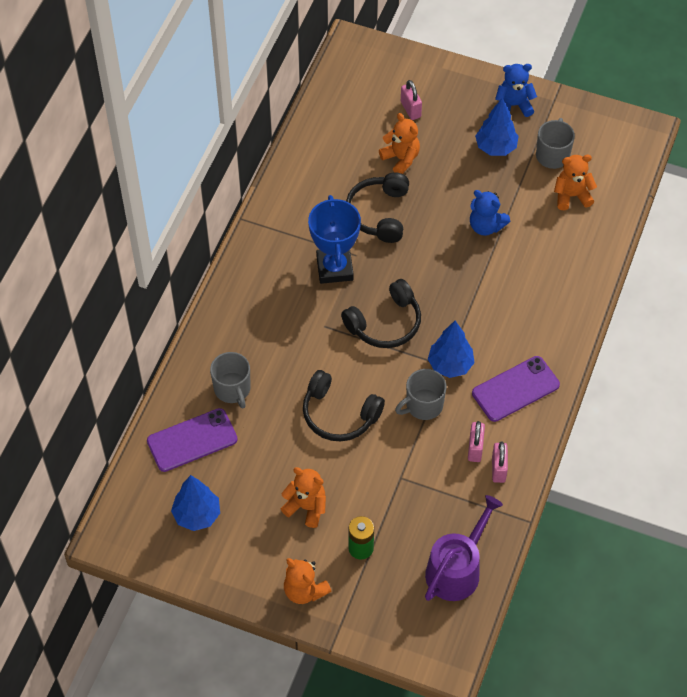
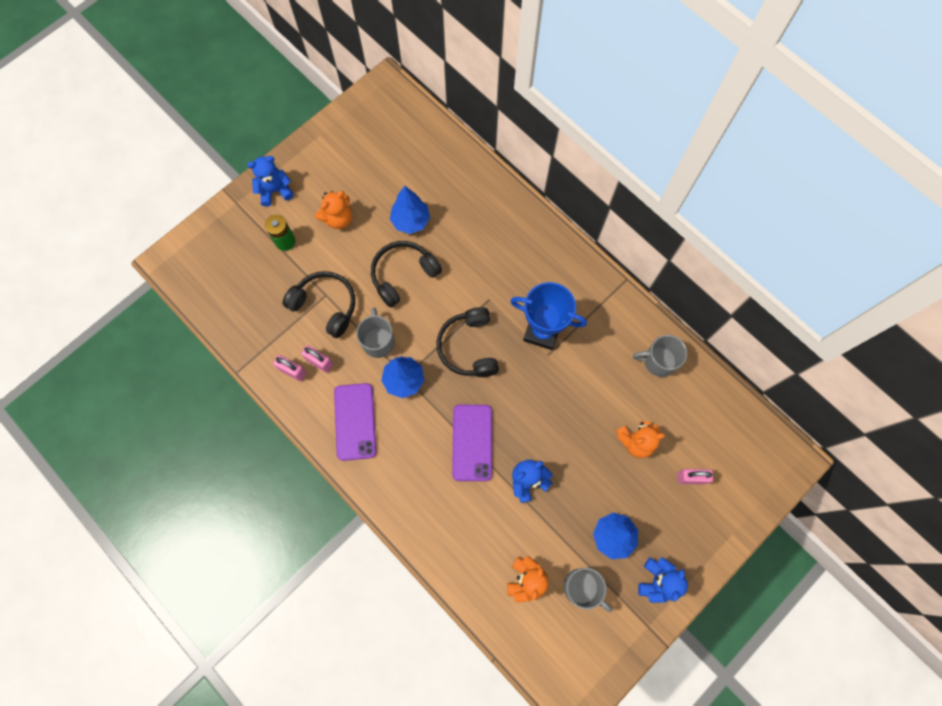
camera: 115 degrees right, 15 degrees up
(192, 440) = (434, 165): purple phone -> purple phone (472, 442)
(197, 515) = (372, 145): blue tree -> blue tree (410, 221)
(232, 389) = (464, 209): grey mug -> grey mug (658, 361)
(304, 590) = (275, 191): orange teddy bear -> blue teddy bear
(379, 213) = (583, 394): black headphones -> black headphones (325, 305)
(457, 569) = (230, 300): purple watering can -> none

